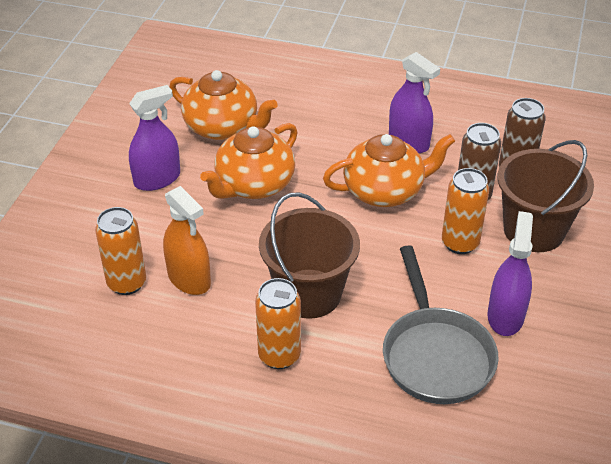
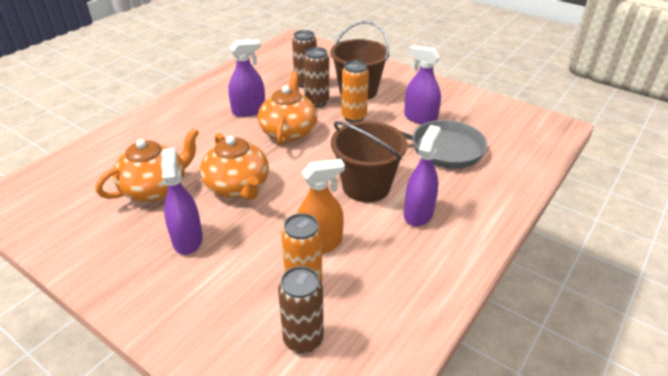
camera: 70 degrees left, 5 degrees down
(57, 303) = (303, 339): none -> brown can
(279, 355) = (418, 213): orange can -> purple spray bottle

